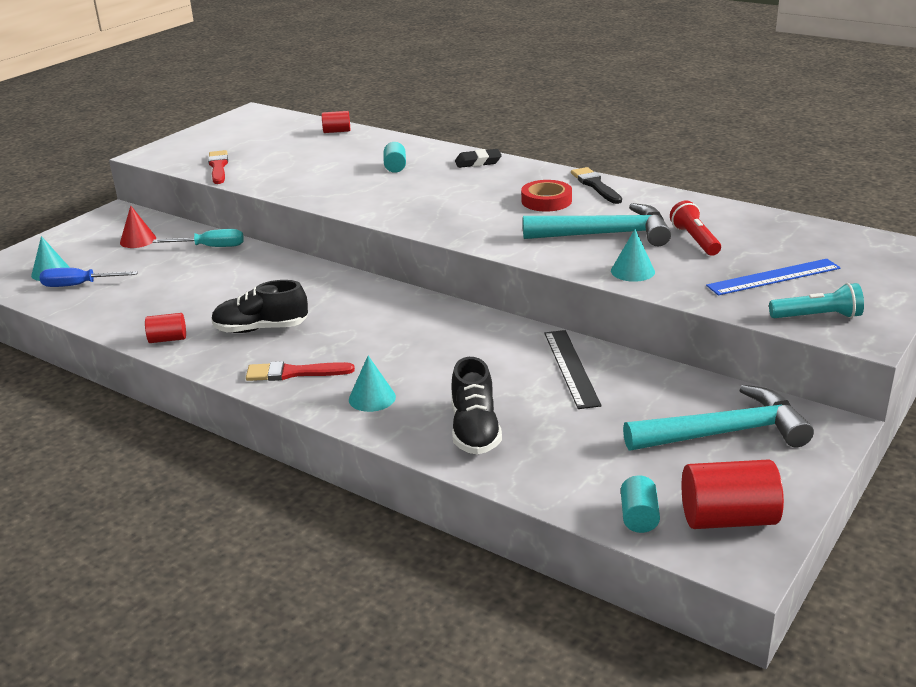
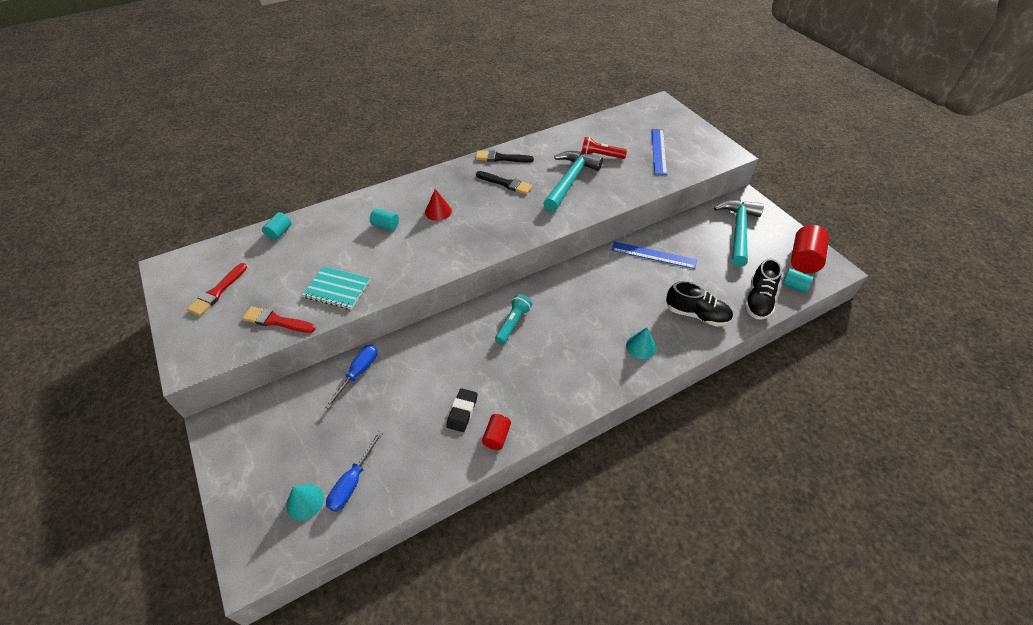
camera: 65 degrees left, 20 degrees up
(138, 240) = (297, 420): red cone -> red cone (438, 211)
(211, 247) = (358, 373): turquoise screwdriver -> blue screwdriver
(261, 329) = (518, 377): black shoe -> black shoe (758, 300)
(280, 176) = (337, 289): none -> turquoise notebook
(294, 373) = (590, 375): red brush -> red brush (217, 292)
(337, 131) = (279, 232): red cylinder -> turquoise cylinder
(478, 162) = (418, 187): black eraser -> black eraser (462, 412)
(546, 201) = (506, 183): red tape -> black brush
(571, 368) = (653, 255): black ruler -> blue ruler
(632, 271) = (621, 189): turquoise cone -> none
(817, 317) = (705, 157): turquoise flashlight -> turquoise flashlight (513, 323)

